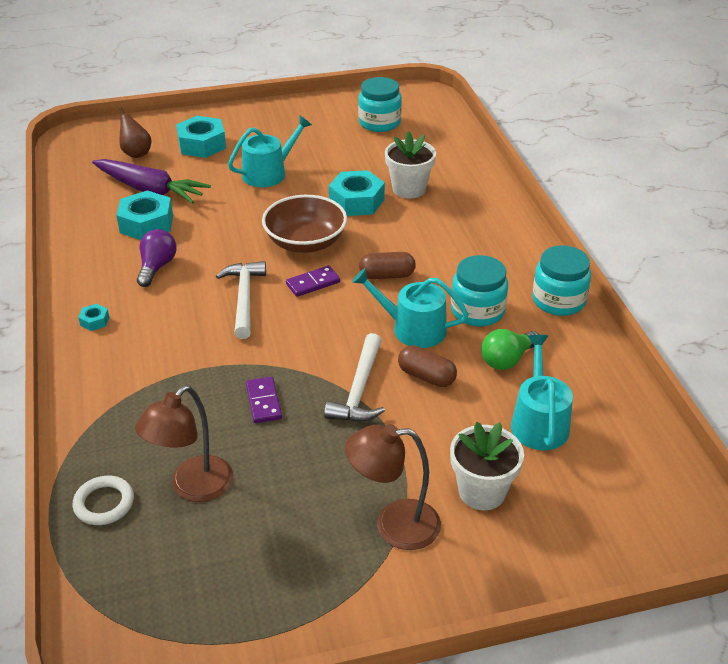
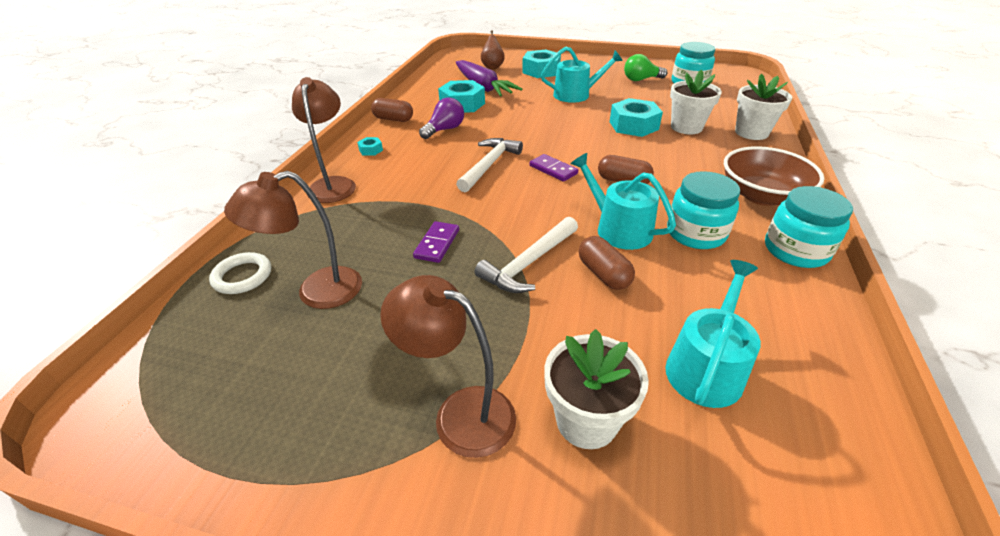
camera: 30 degrees right, 0 degrees up
(81, 270) = (393, 119): none -> brown capsule
(94, 377) = (333, 184): none -> brown lamp
(305, 242) = (569, 141): brown bowl -> brown bowl (761, 195)
(313, 283) = (553, 170): purple domino -> purple domino turned 45 degrees clockwise
(471, 179) = (751, 132): none -> white flower pot
(507, 360) = (703, 287): green light bulb -> green light bulb (641, 79)

